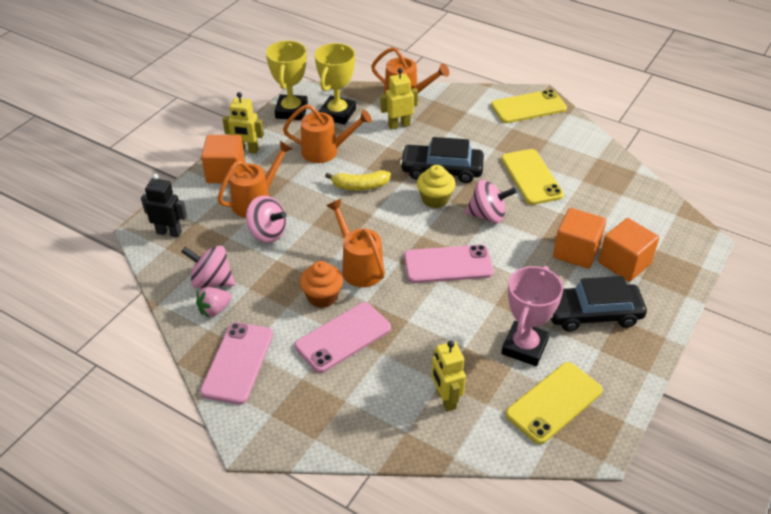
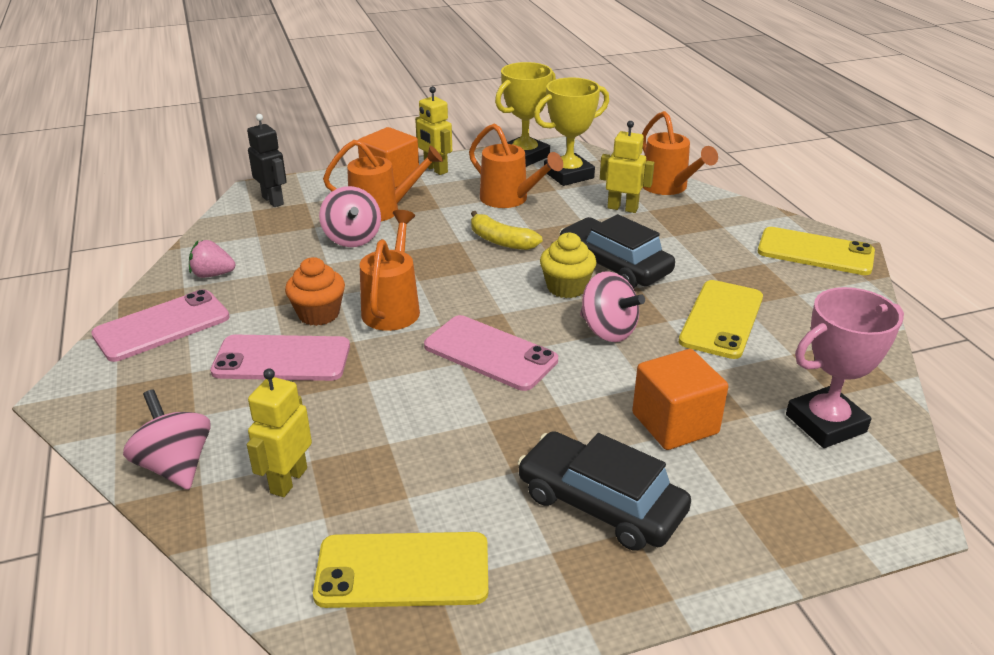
camera: 40 degrees right, 10 degrees down
(212, 281) = (246, 252): pink spinning top -> pink spinning top (176, 466)
(524, 347) = (457, 485): pink trophy -> pink trophy (825, 423)
(624, 263) = (730, 473): orange cube -> none

